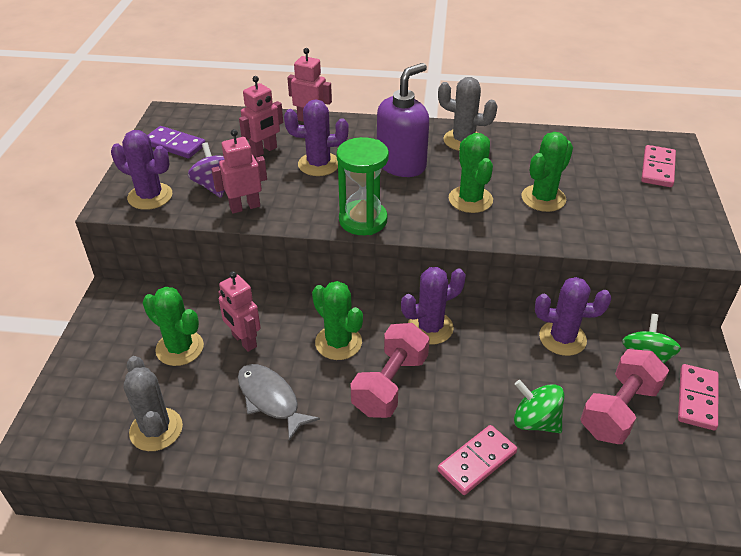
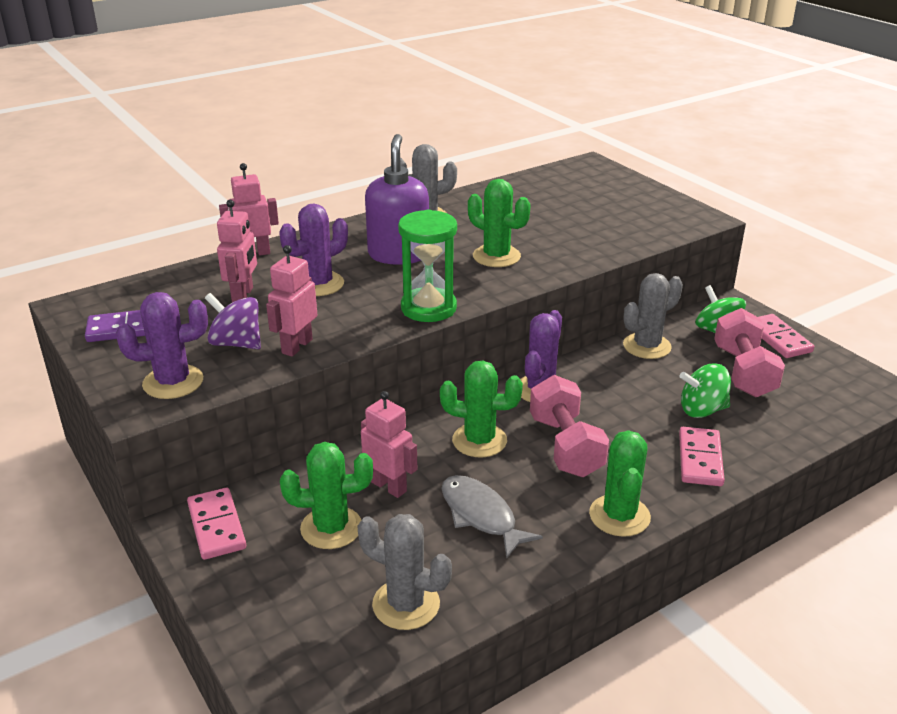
camera: 40 degrees left, 10 degrees down
(244, 341) = (389, 486): pink robot -> pink robot turned 150 degrees counterclockwise
(270, 399) = (481, 515): grey fish -> grey fish turned 45 degrees clockwise
(543, 198) = (551, 233): green cactus -> green cactus (619, 516)
(562, 338) = (647, 346): purple cactus -> grey cactus
(658, 168) = (602, 182): pink domino -> pink domino (217, 526)

